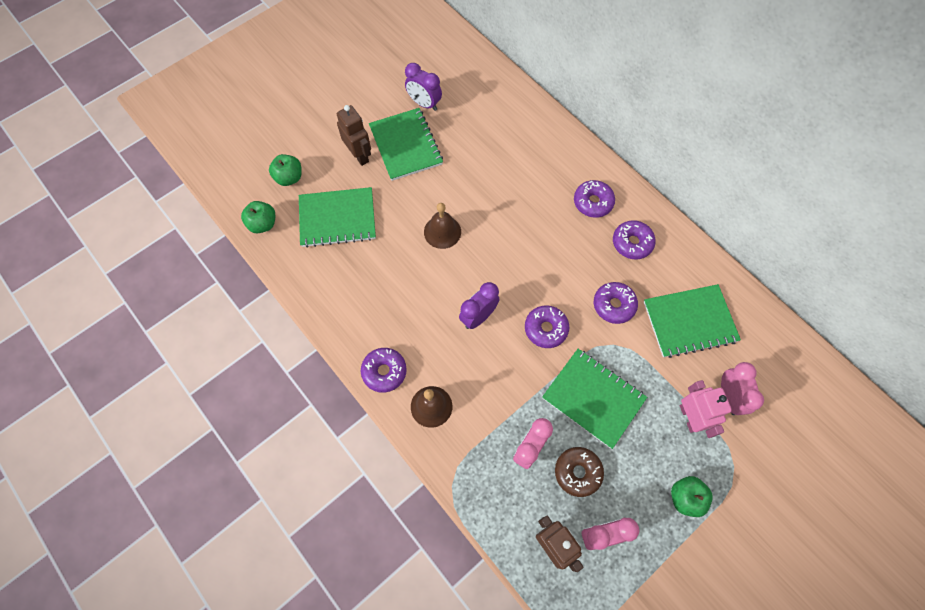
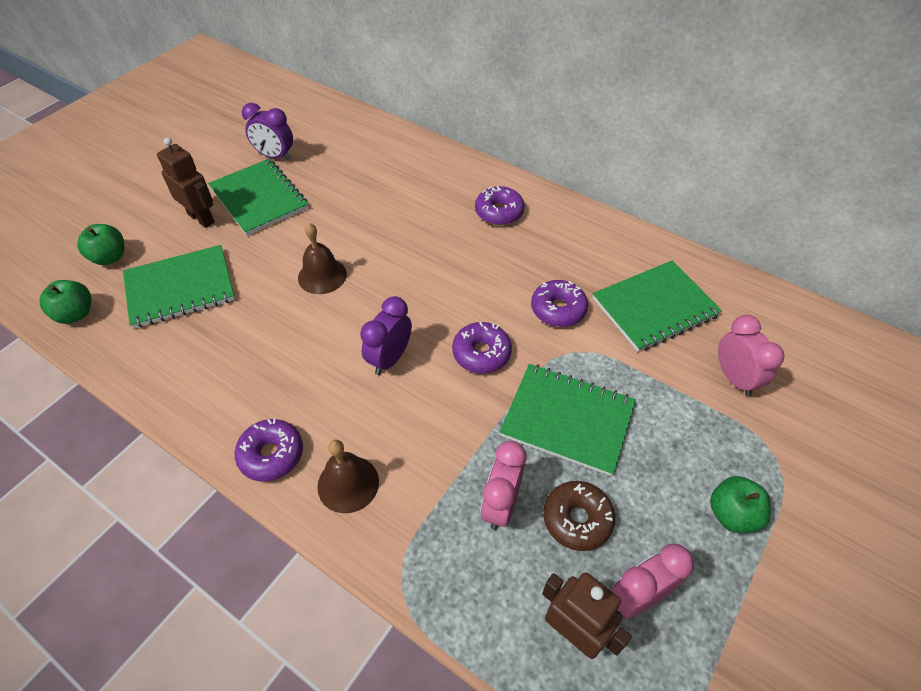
camera: 15 degrees left, 15 degrees down
(632, 243) = (557, 242): purple donut -> none
(689, 417) = (697, 413): pink robot -> none

